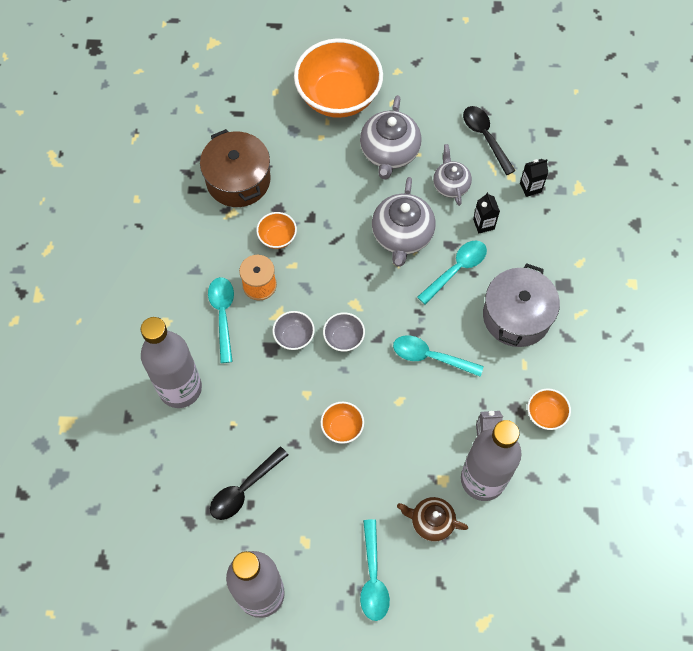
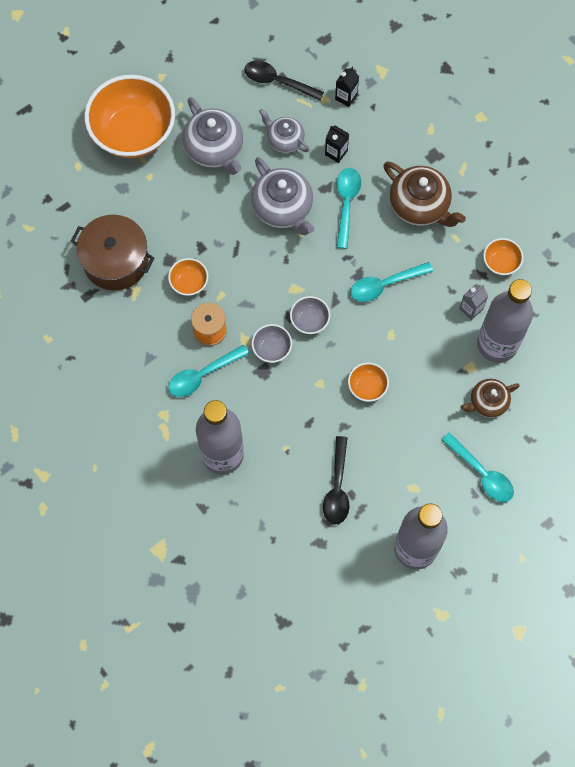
camera: 40 degrees left, 5 degrees up
(223, 315) = (203, 375): turquoise spoon -> turquoise spoon turned 75 degrees counterclockwise
(516, 316) = (420, 206): grey pot -> brown teapot

